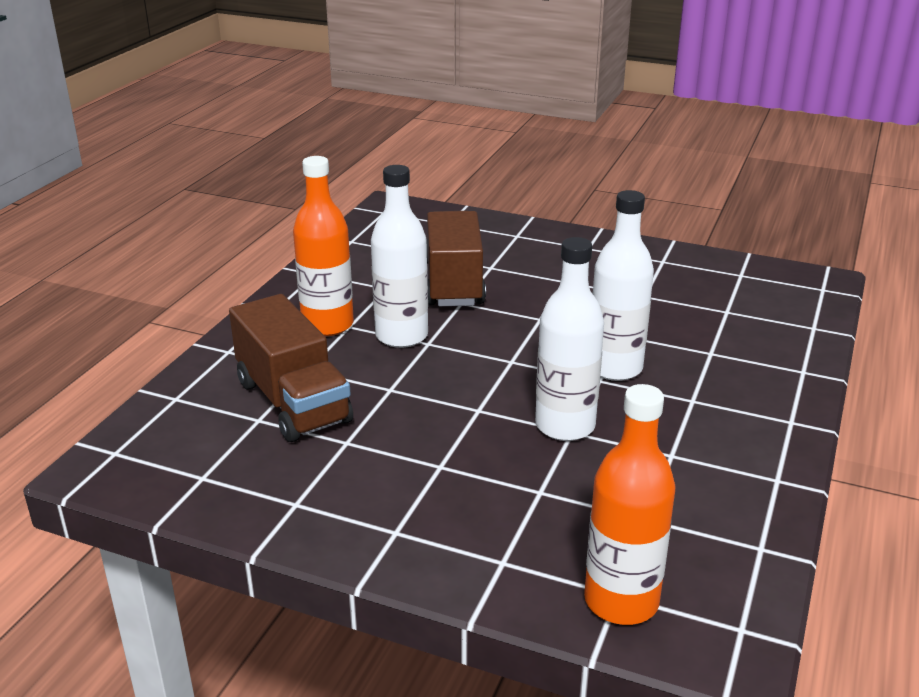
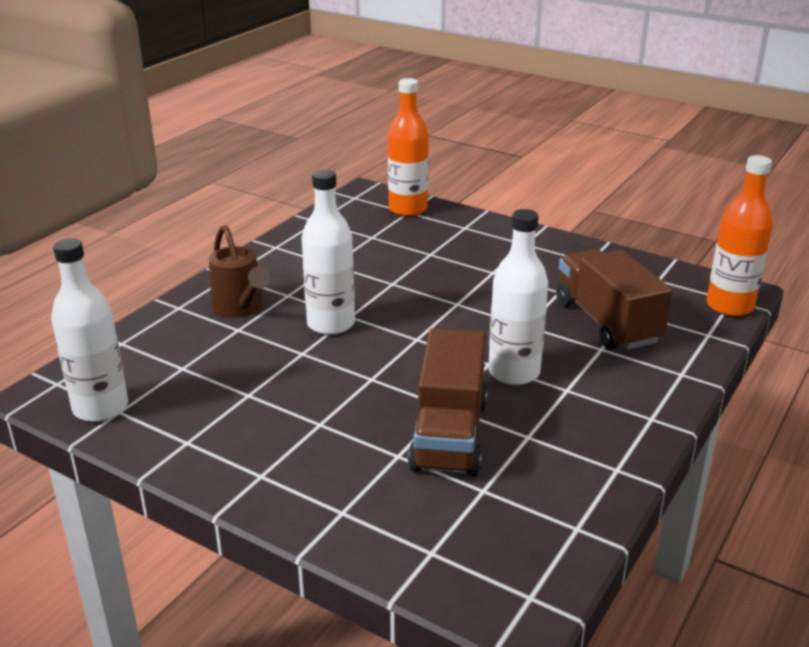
camera: 170 degrees left, 0 degrees up
(327, 325) = (589, 392): orange bottle -> orange bottle (729, 306)
(565, 426) = (395, 287): white bottle -> white bottle (100, 408)
(732, 377) = (240, 308): none -> brown watering can

